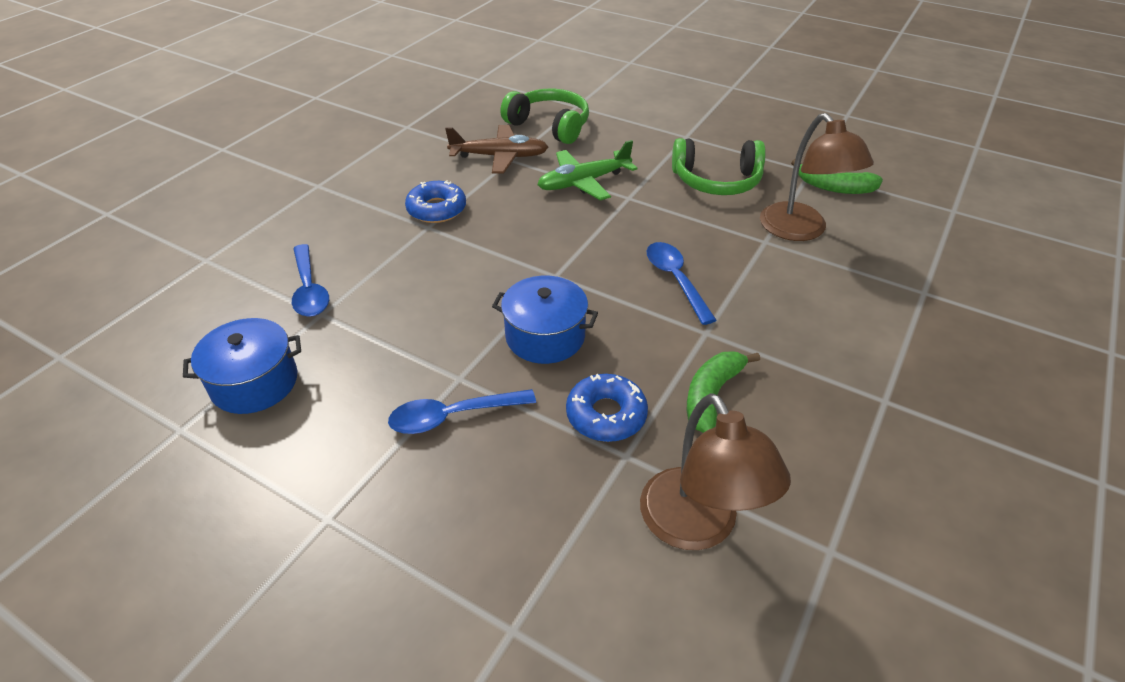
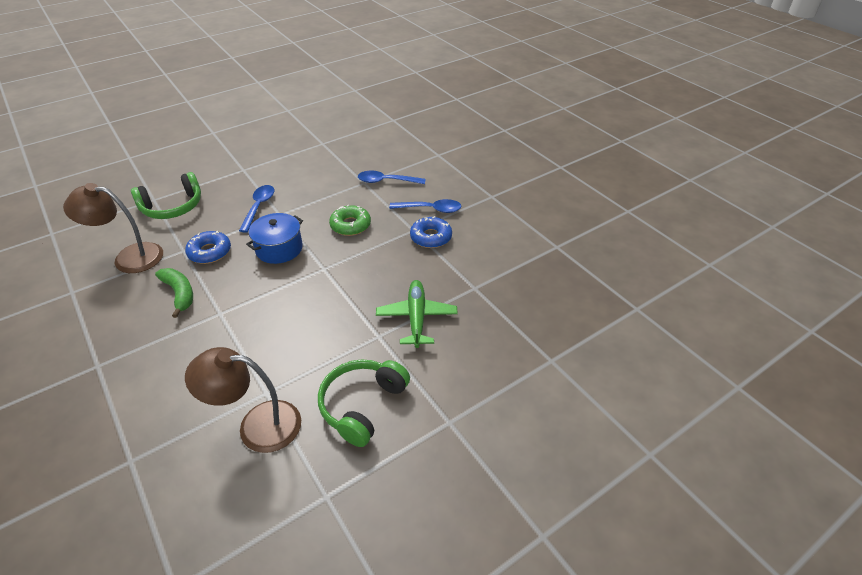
camera: 115 degrees right, 0 degrees up
(254, 383) = (332, 161): blue pot -> none
(448, 286) = (350, 225): none -> green donut
(500, 157) = (482, 283): brown plane -> none
(549, 126) = (519, 328): green headphones -> green headphones (173, 207)
(675, 280) = (272, 320): blue spoon -> blue spoon (430, 209)
(834, 187) = (288, 498): green banana -> none

